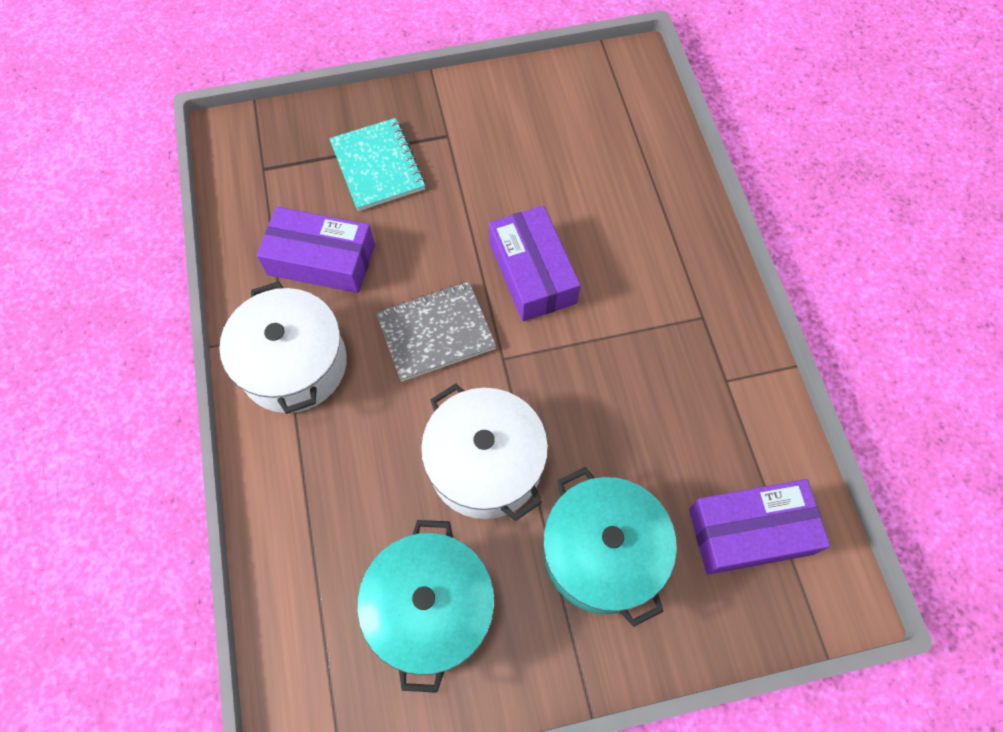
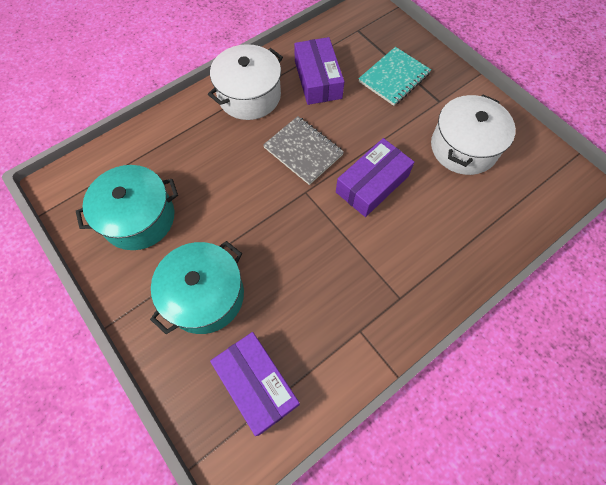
camera: 65 degrees right, 0 degrees up
(485, 464) = (234, 210): white pot -> white pot (463, 147)

